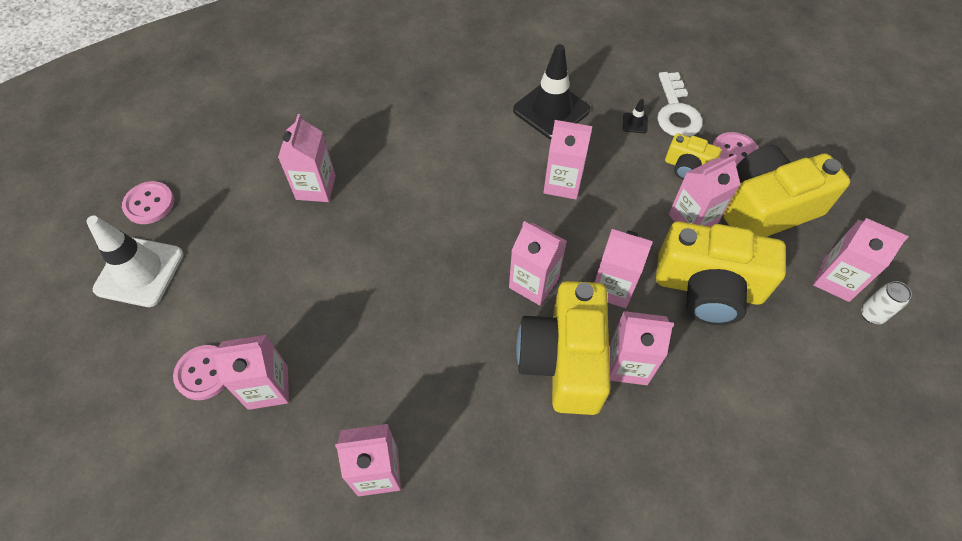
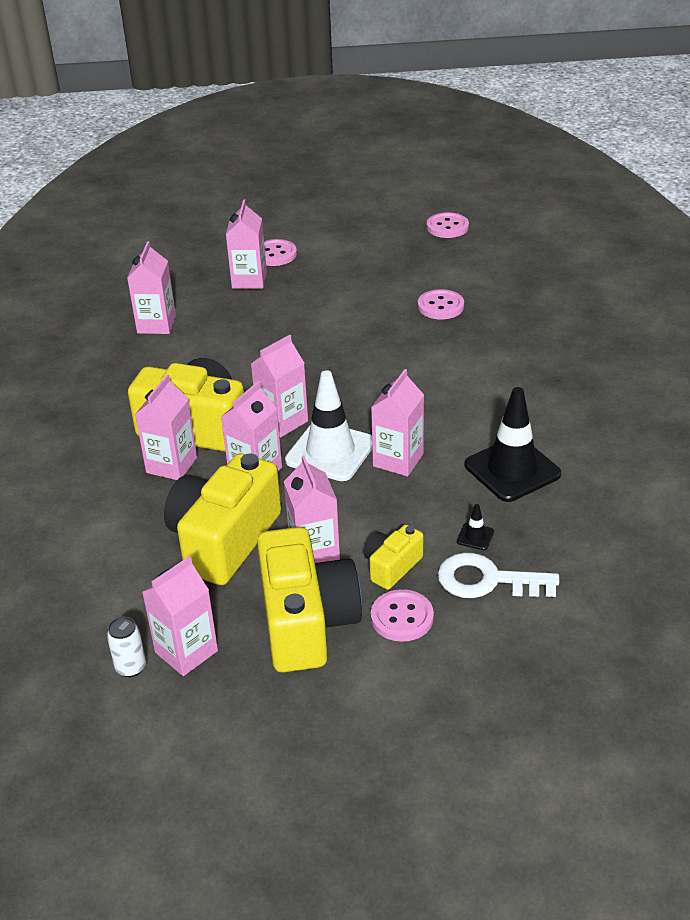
camera: 105 degrees right, 20 degrees down
(139, 272) = (378, 226): white traffic cone -> white traffic cone (330, 452)
(316, 187) = (440, 306): pink carton -> pink button

